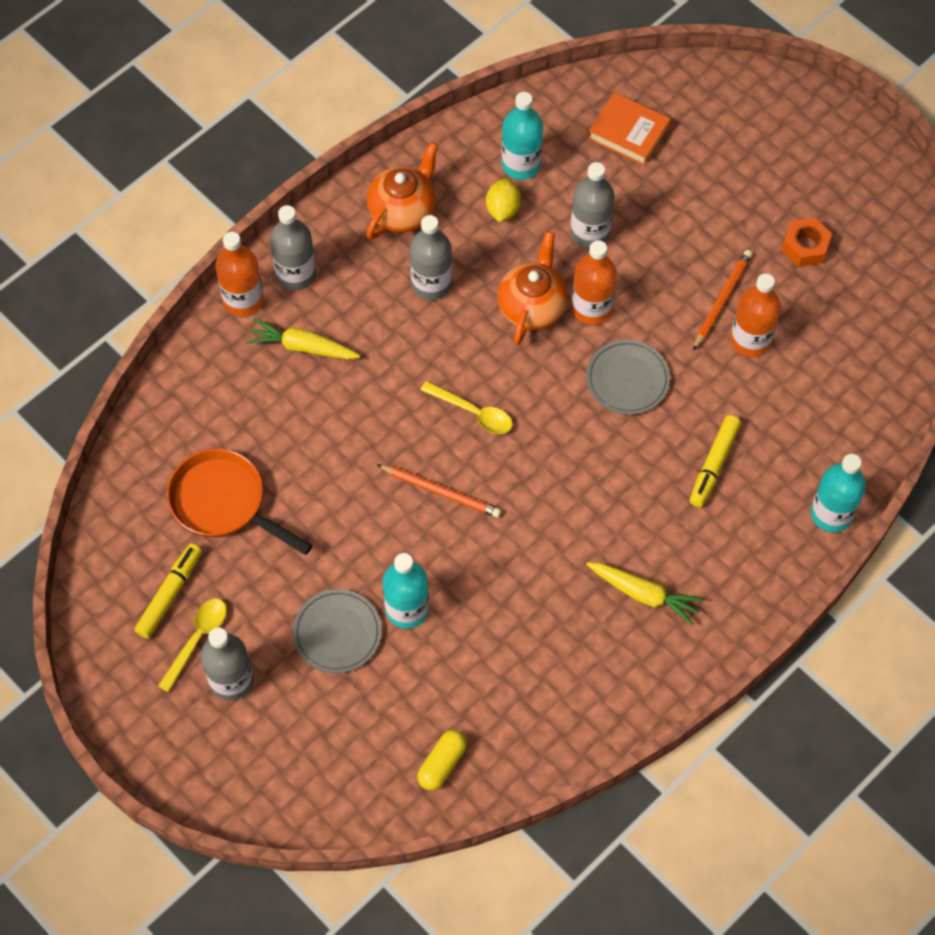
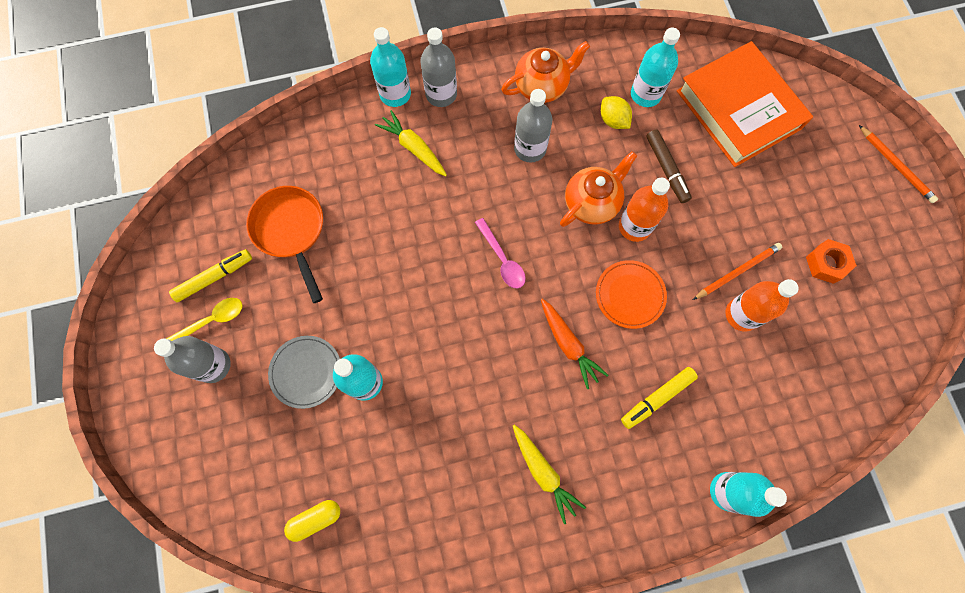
camera: 30 degrees right, 10 degrees up
(243, 300) = (395, 94): orange bottle -> turquoise bottle
(441, 492) = (443, 306): orange pencil -> orange pencil (896, 166)
(473, 412) = (502, 259): yellow spoon -> pink spoon
(502, 209) = (613, 120): yellow lemon -> yellow lemon turned 75 degrees counterclockwise
(590, 233) = (666, 169): grey bottle -> brown marker
(594, 460) = (568, 344): none -> orange carrot
(627, 379) = (630, 295): grey plate -> orange plate
(628, 133) = (738, 109): orange book -> orange book, size x1.89

